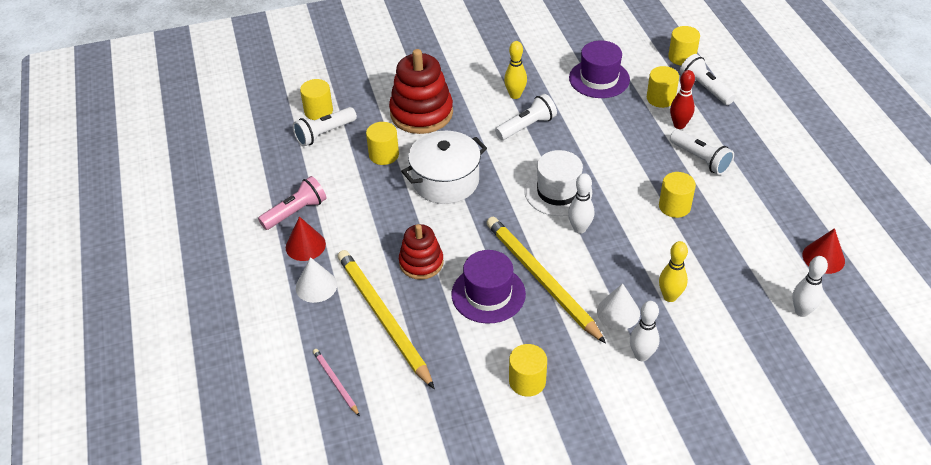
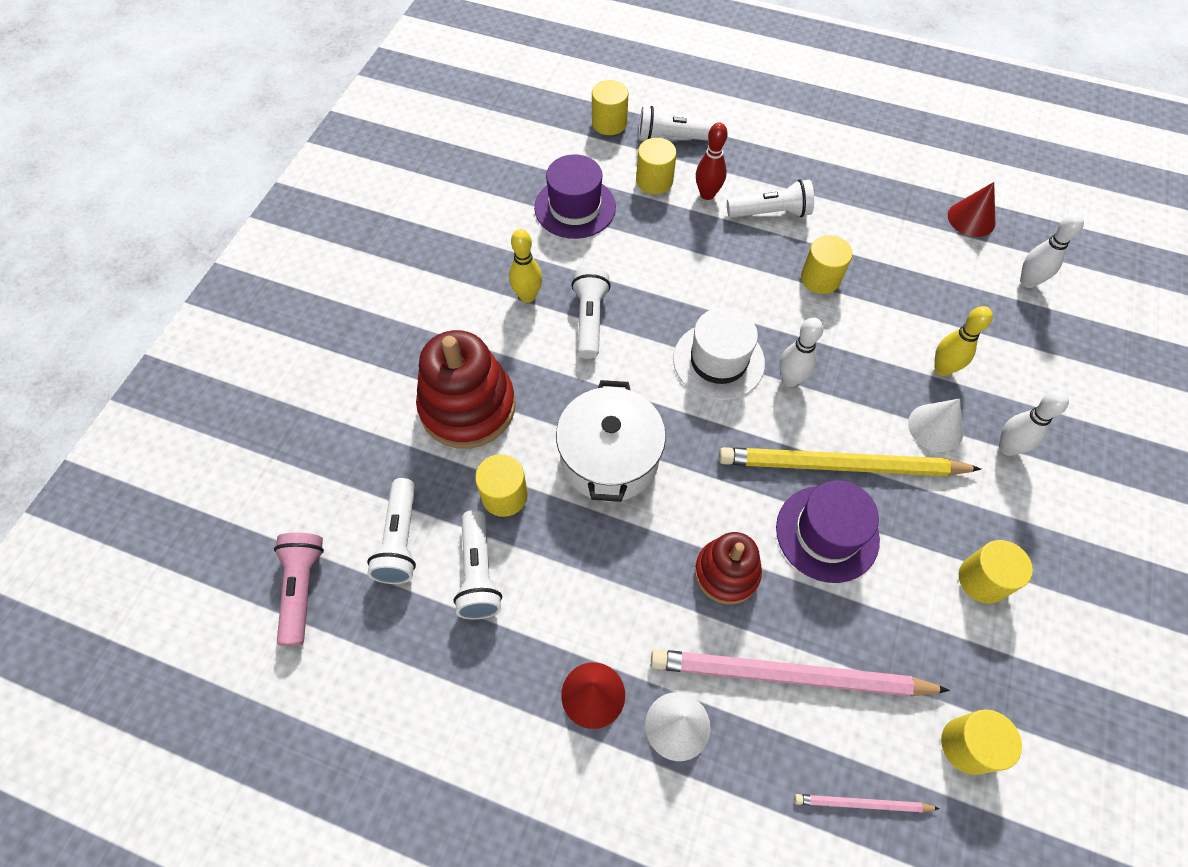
camera: 55 degrees left, 15 degrees up
(295, 212) = (519, 669): pink flashlight -> pink flashlight (302, 589)
(318, 111) = (349, 520): yellow cylinder -> yellow cylinder (967, 745)
(332, 170) = (479, 573): none -> white flashlight
(383, 318) = (789, 676): yellow pencil -> pink pencil

